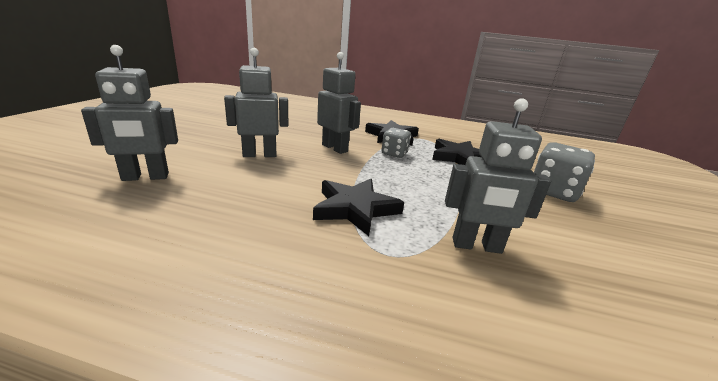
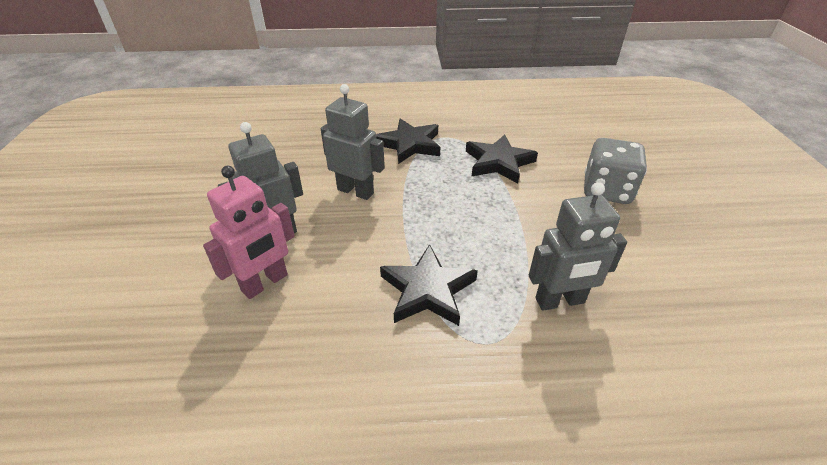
camera: 15 degrees left, 15 degrees up
(145, 177) = (168, 324): grey robot -> none
(231, 175) = (265, 283): none -> pink robot
(394, 153) = (426, 178): grey dice -> none

